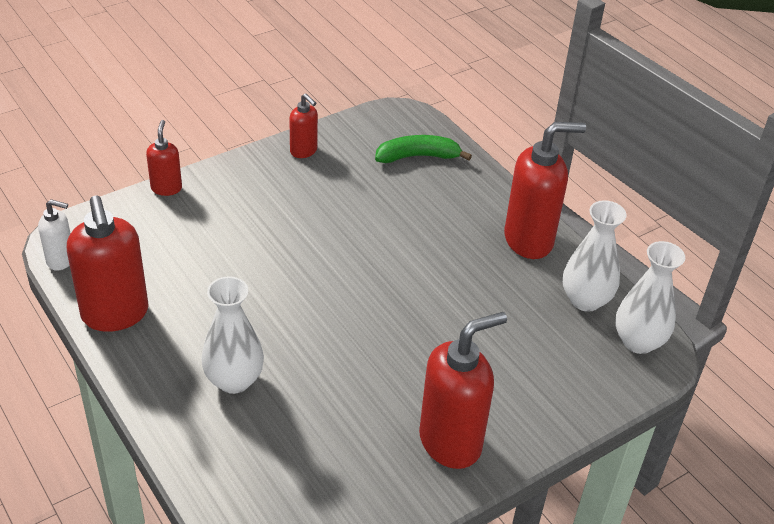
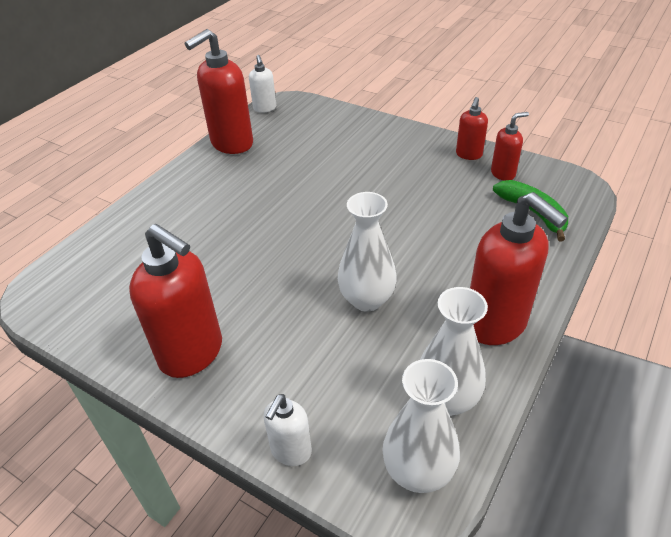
camera: 70 degrees right, 0 degrees up
(166, 188) = (365, 117): red soap dispenser -> red soap dispenser (503, 173)
(234, 380) = (200, 212): white vase -> white vase (367, 299)
(590, 406) = (291, 451): none -> white soap dispenser

